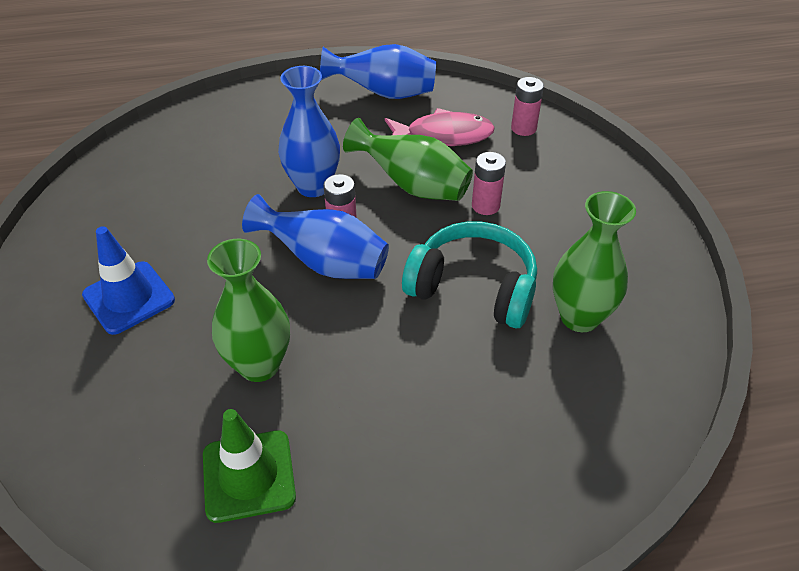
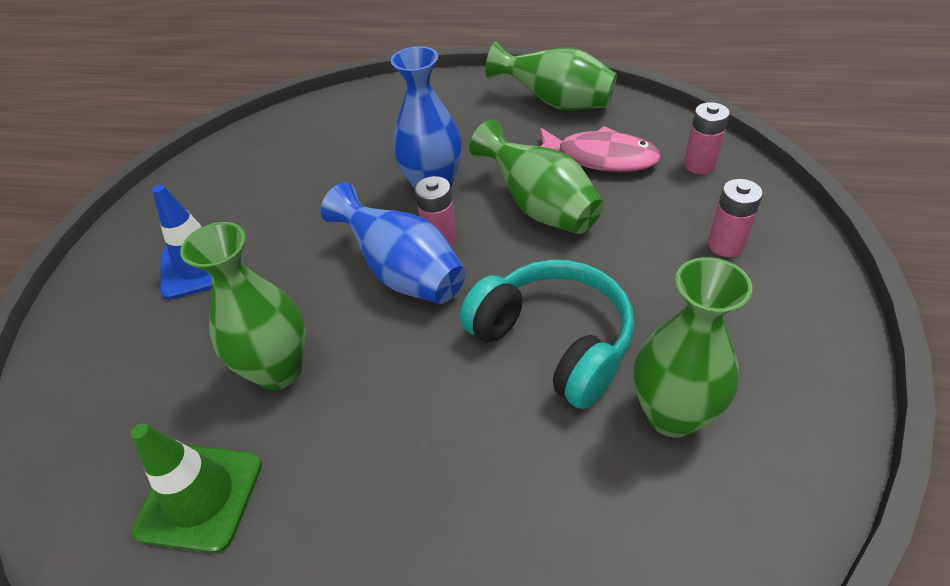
camera: 25 degrees right, 0 degrees up
(384, 93) = (555, 103): blue vase -> green vase
(485, 206) = (613, 246): pink battery -> pink battery (725, 245)

